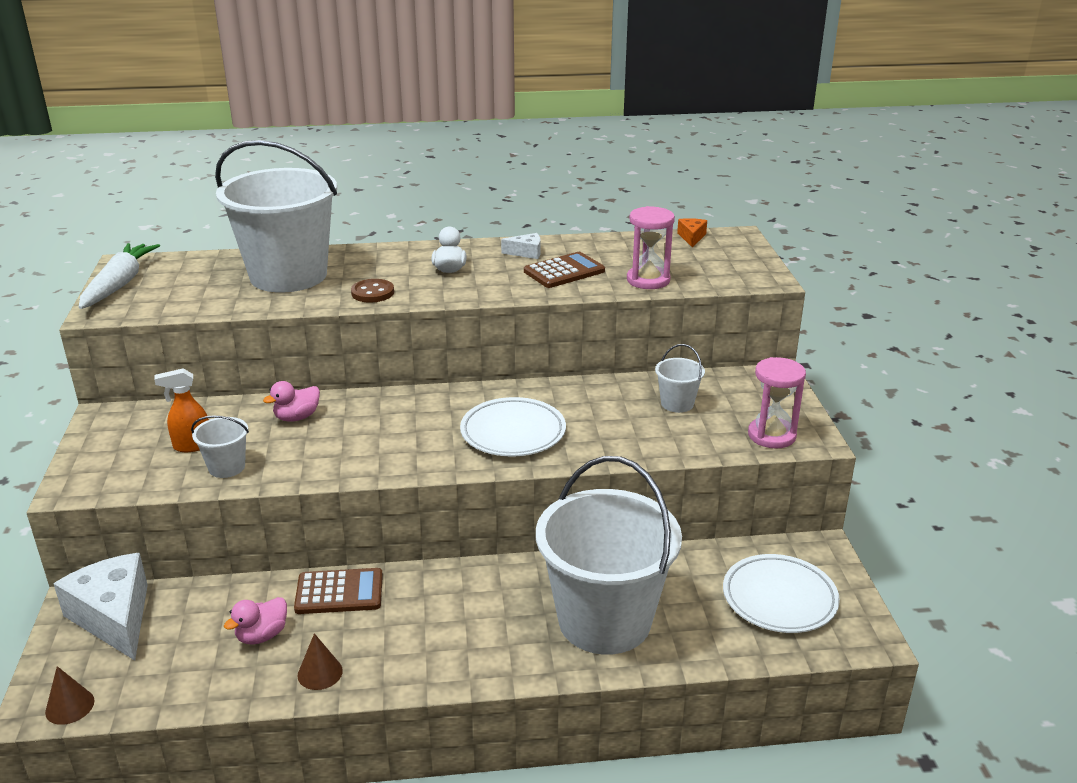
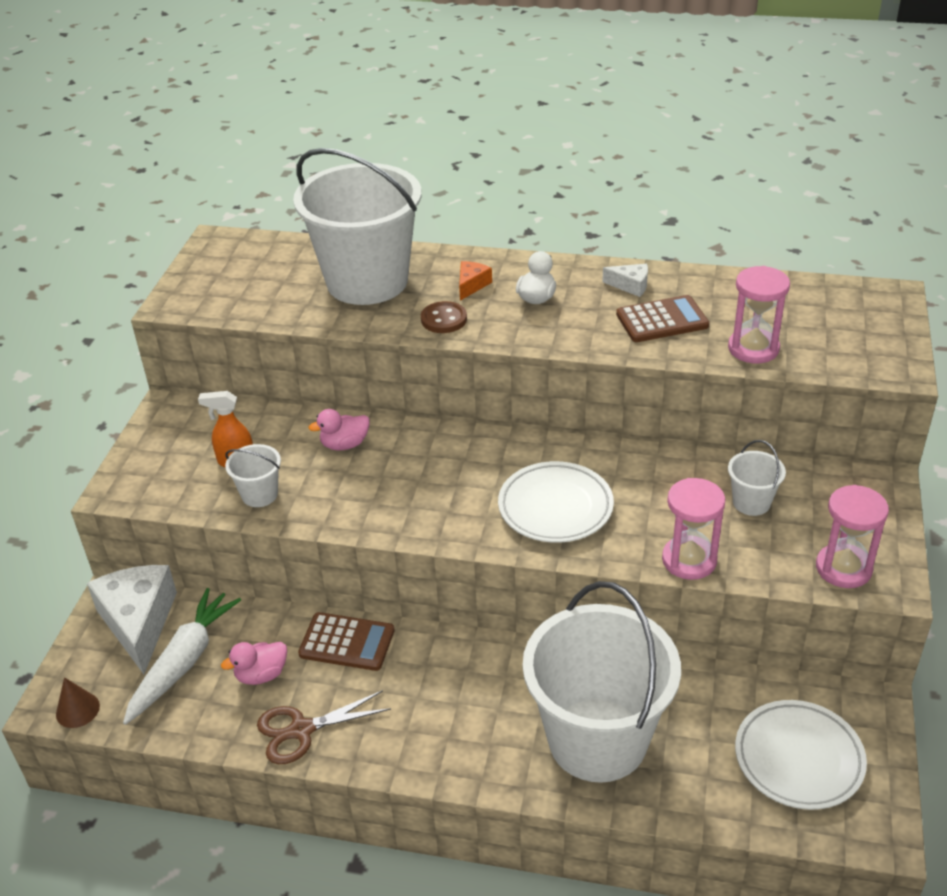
camera: 20 degrees right, 10 degrees up
(119, 284) = (201, 269): white carrot -> white carrot (184, 662)
(320, 673) = (301, 730): brown cone -> brown scissors
(645, 451) = (689, 560): none -> pink hourglass
(691, 237) = (834, 289): orange cheese -> orange cheese (471, 285)

